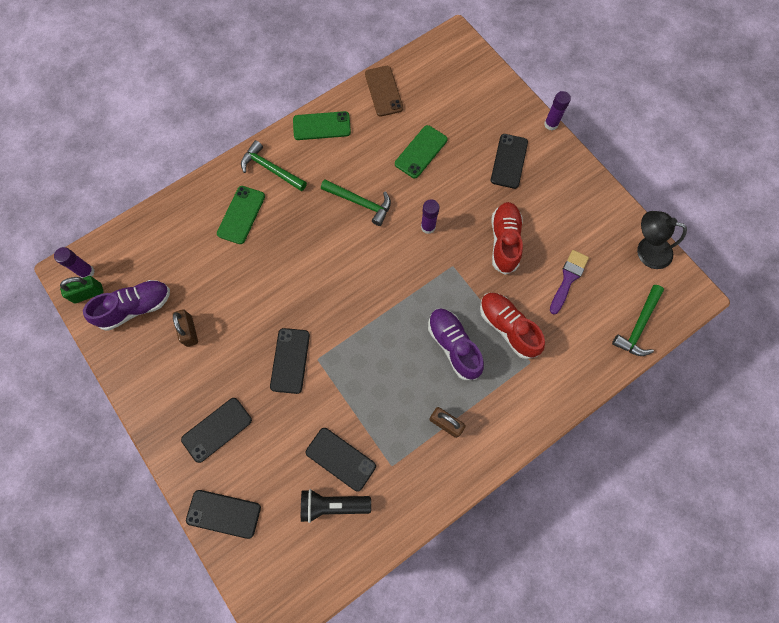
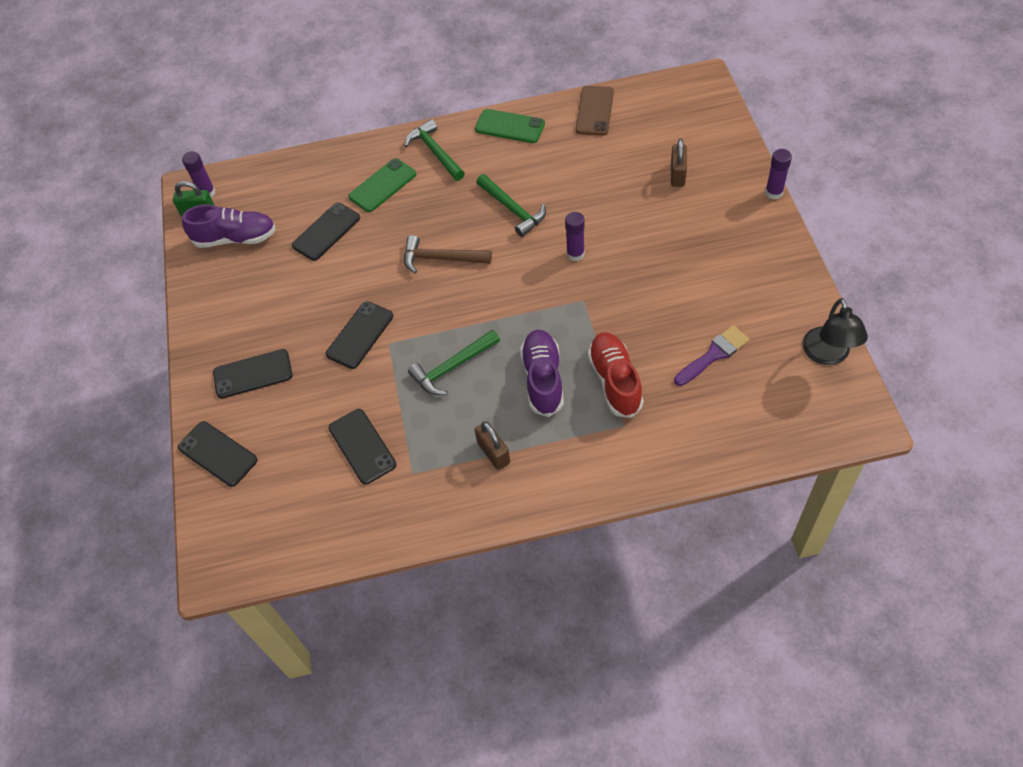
camera: 30 degrees right, 15 degrees down
(189, 331) = (274, 275): brown padlock -> brown padlock (677, 174)
(323, 267) = (441, 258): none -> brown hammer
(333, 505) = (331, 487): black flashlight -> none
(421, 152) = (606, 179): green phone -> none
(504, 241) = (656, 294): red shoe -> none
(509, 161) = (703, 216): black phone -> black phone (326, 232)
(638, 326) = (776, 431): green hammer -> green hammer (452, 367)
(646, 250) = (828, 355): black lamp -> black lamp turned 135 degrees counterclockwise

